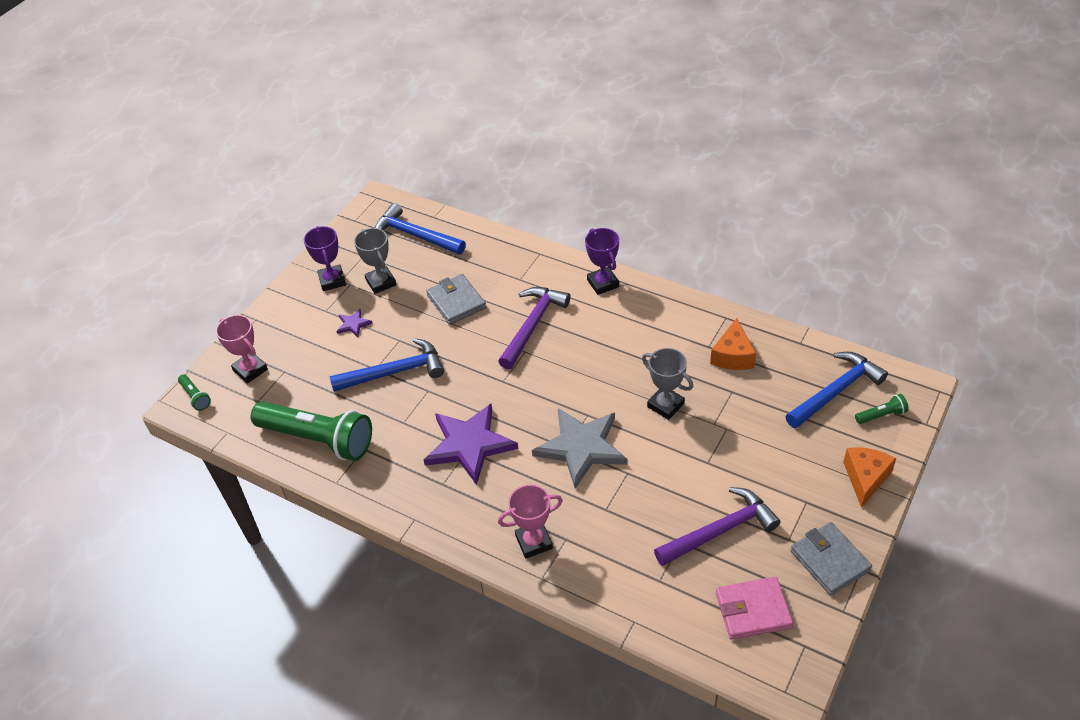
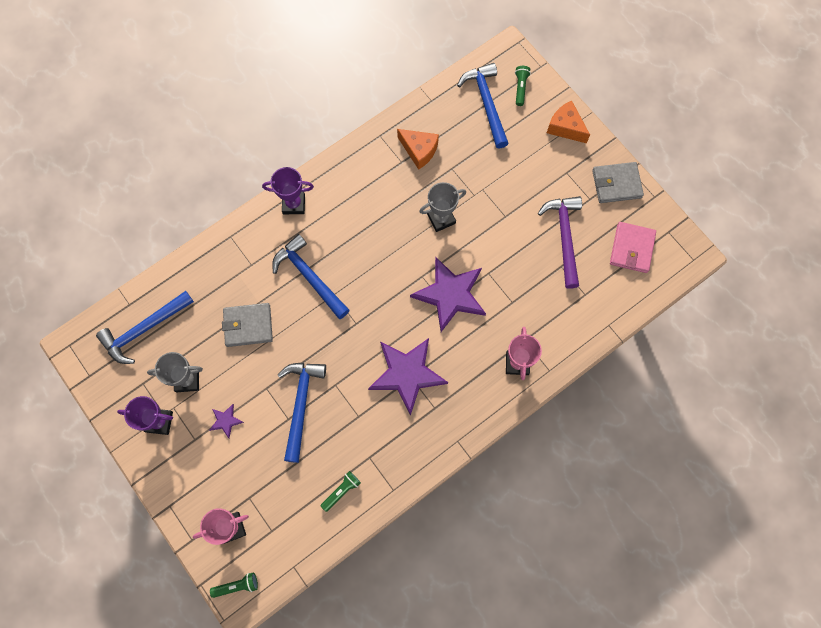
camera: 70 degrees left, 25 degrees up
(318, 439) = (341, 491): green flashlight -> green flashlight, size x0.41
(533, 325) = (309, 276): purple hammer -> blue hammer
(581, 447) = (450, 294): grey star -> purple star

